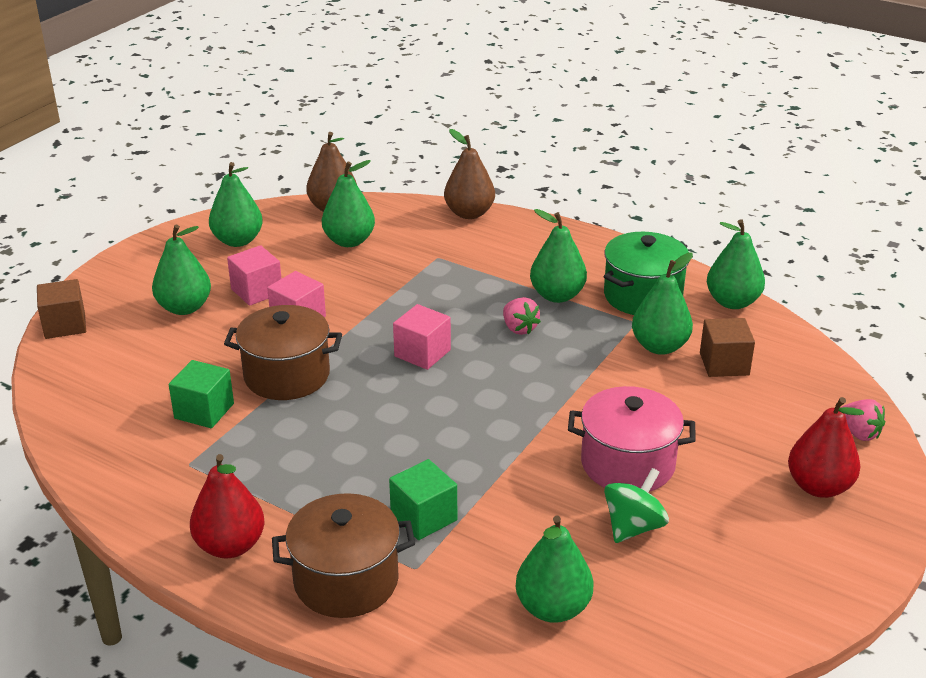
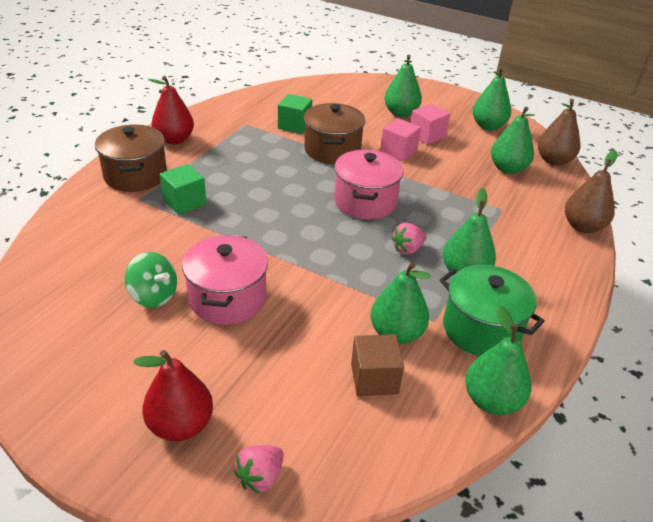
camera: 85 degrees right, 5 degrees up
(65, 325) = (374, 81): brown cube -> none
(422, 353) = (365, 202): pink cube -> pink pot
(553, 608) = (84, 252): green pear -> none

